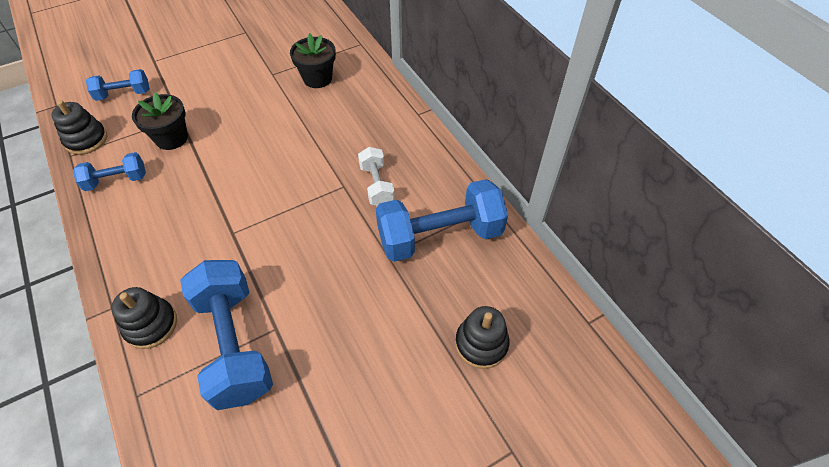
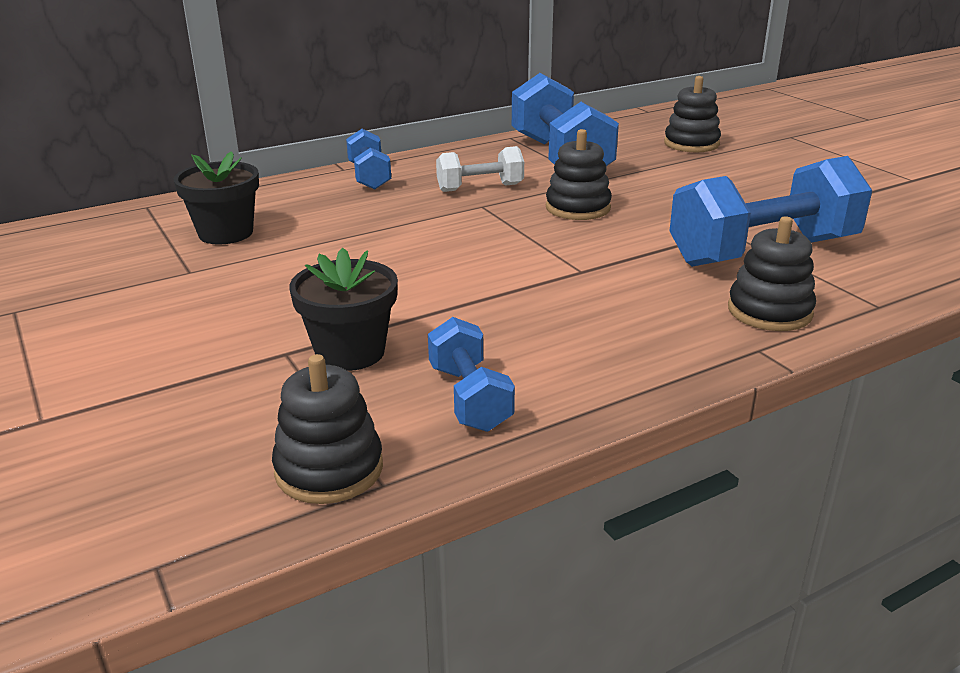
camera: 90 degrees left, 25 degrees down
(124, 94) = (165, 443): blue dumbbell -> blue dumbbell (369, 176)
(332, 239) = (578, 208): none -> black stacking toy

